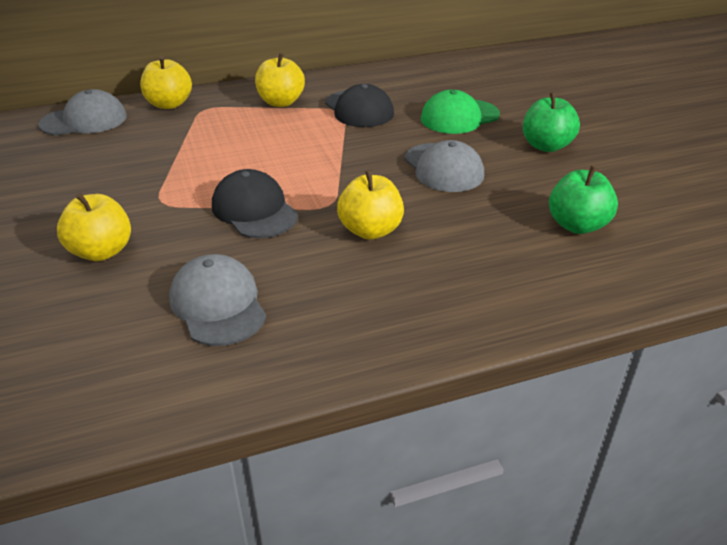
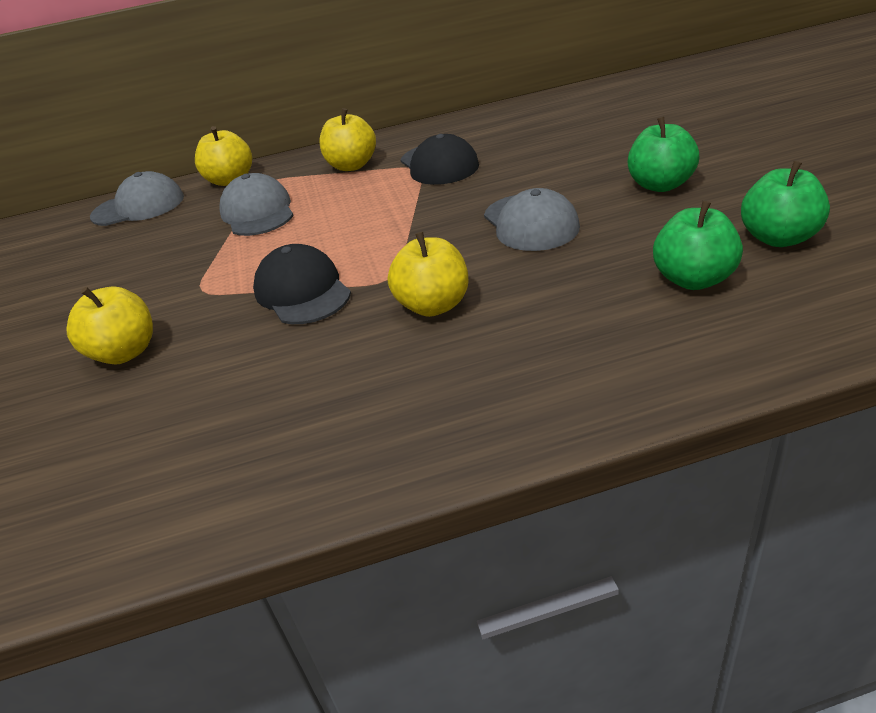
camera: 10 degrees right, 0 degrees up
(218, 304) = (241, 408): grey cap -> grey cap (258, 212)
(459, 117) = (556, 161): green cap -> none
(639, 198) = (778, 238): none -> green apple

